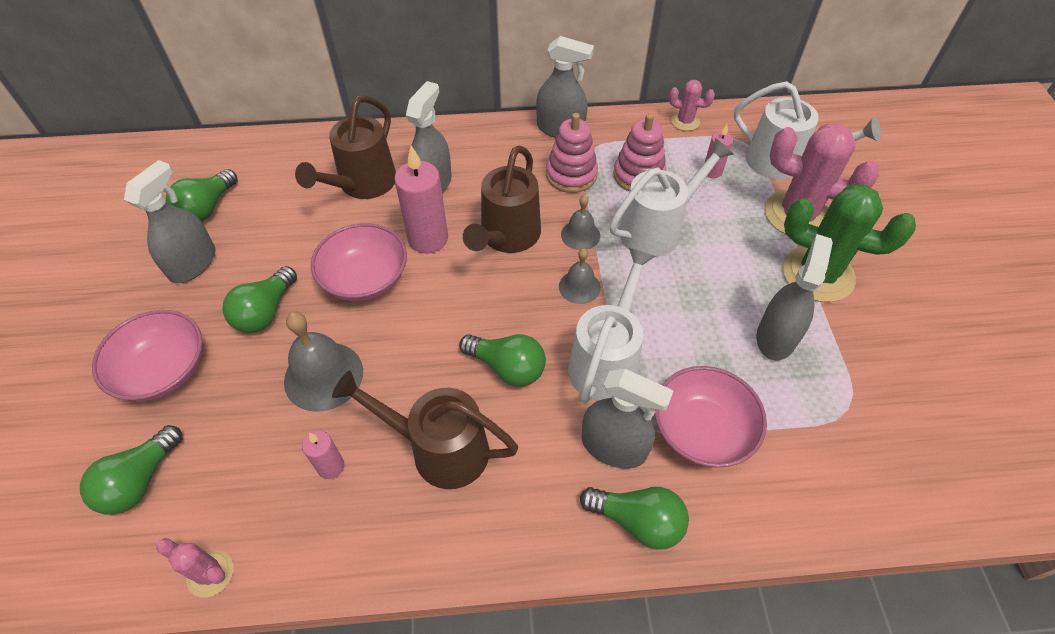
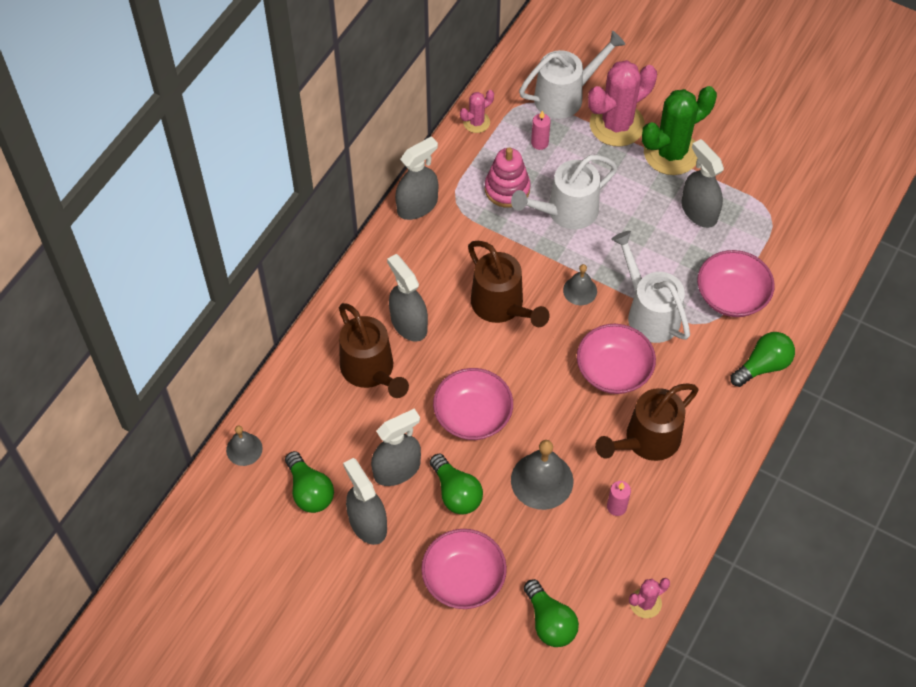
camera: 55 degrees left, 5 degrees up
(428, 239) = (464, 356): pink candle -> none
(507, 367) = (613, 370): green light bulb -> pink bowl
(571, 175) = (472, 229): pink stacking toy -> none
(580, 235) = (535, 261): grey bell -> grey bell (244, 449)
(614, 446) = (710, 347): grey spray bottle -> grey spray bottle (397, 469)
(657, 228) = (565, 212): white watering can -> white watering can turned 120 degrees counterclockwise

